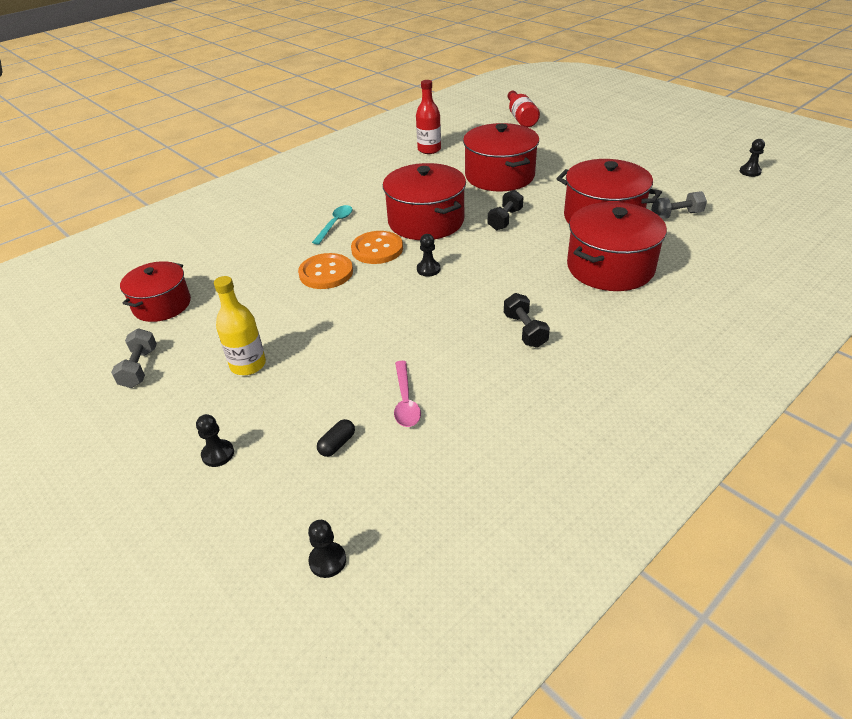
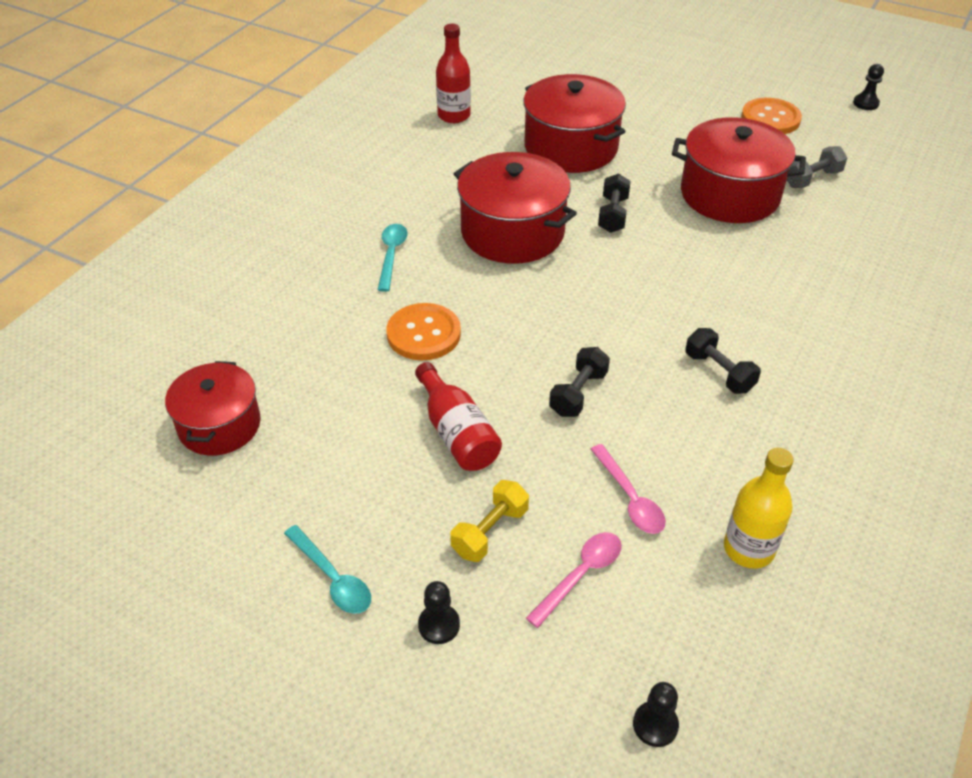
camera: 20 degrees left, 5 degrees up
(139, 368) = (251, 528): grey dumbbell -> none
(169, 409) = (332, 578): none -> turquoise spoon
(248, 365) = (400, 491): yellow bottle -> yellow bottle (748, 549)
(291, 402) = (490, 532): none -> yellow dumbbell
(337, 444) = (580, 575): black capsule -> pink spoon
(377, 249) = (472, 286): orange button -> orange button (770, 119)
(410, 326) = (578, 393): none -> black dumbbell
(428, 269) = (556, 305): black pawn -> none
(521, 118) = (550, 50): red bottle -> red bottle (457, 433)
(610, 267) = (773, 266): red pot -> none

